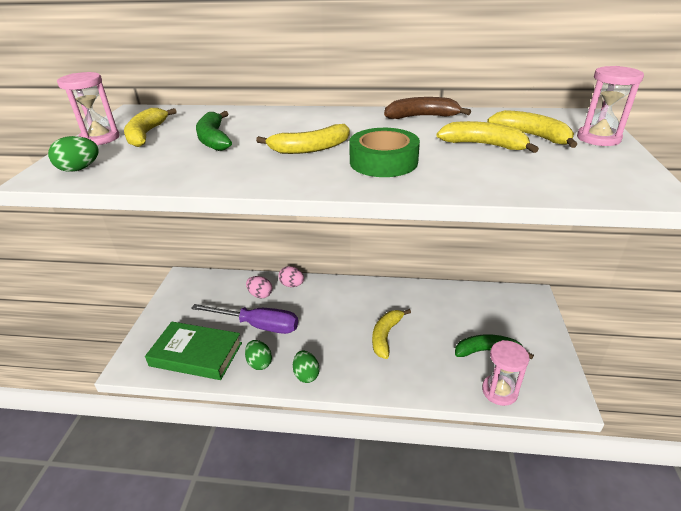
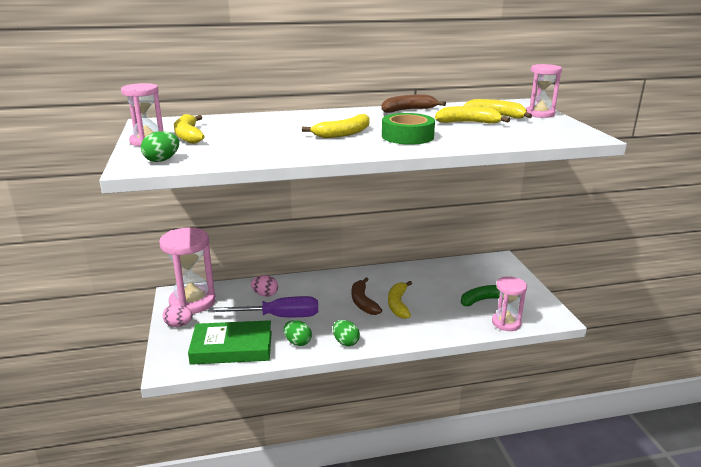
camera: 20 degrees left, 10 degrees down
(192, 290) = (192, 302): none -> pink hourglass
(213, 139) = (255, 134): green banana -> none
(292, 285) = (291, 282): pink egg -> pink egg (179, 325)
(350, 325) = (363, 302): none -> brown banana

